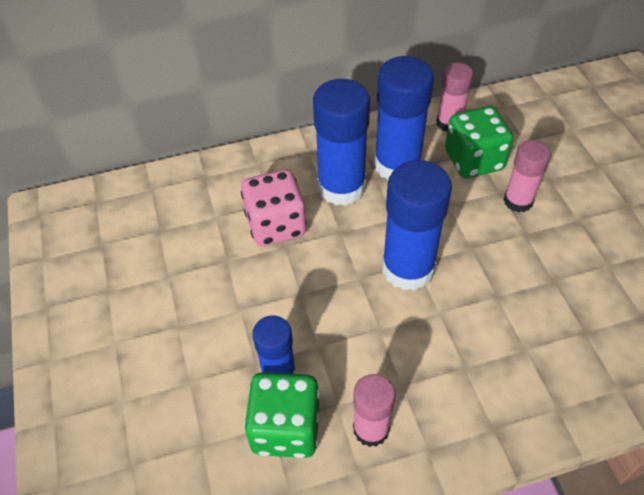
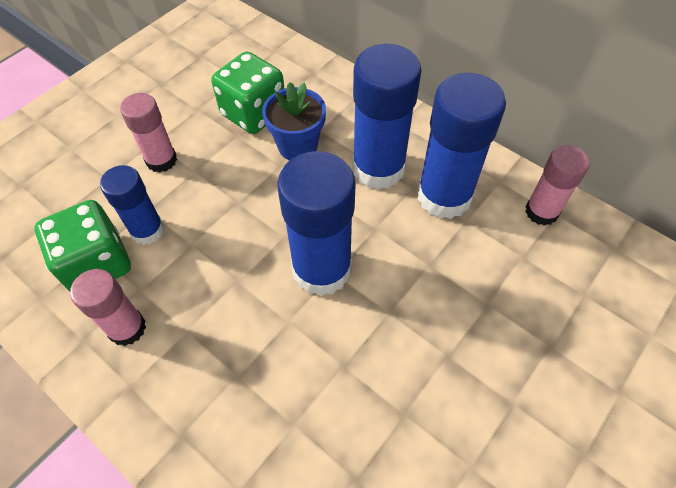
camera: 55 degrees right, 5 degrees up
(276, 225) = (297, 146): pink dice -> blue flower pot
(473, 160) = (509, 258): green dice -> green dice (254, 113)
(518, 201) = (488, 327): pink glue stick -> pink glue stick (161, 160)

